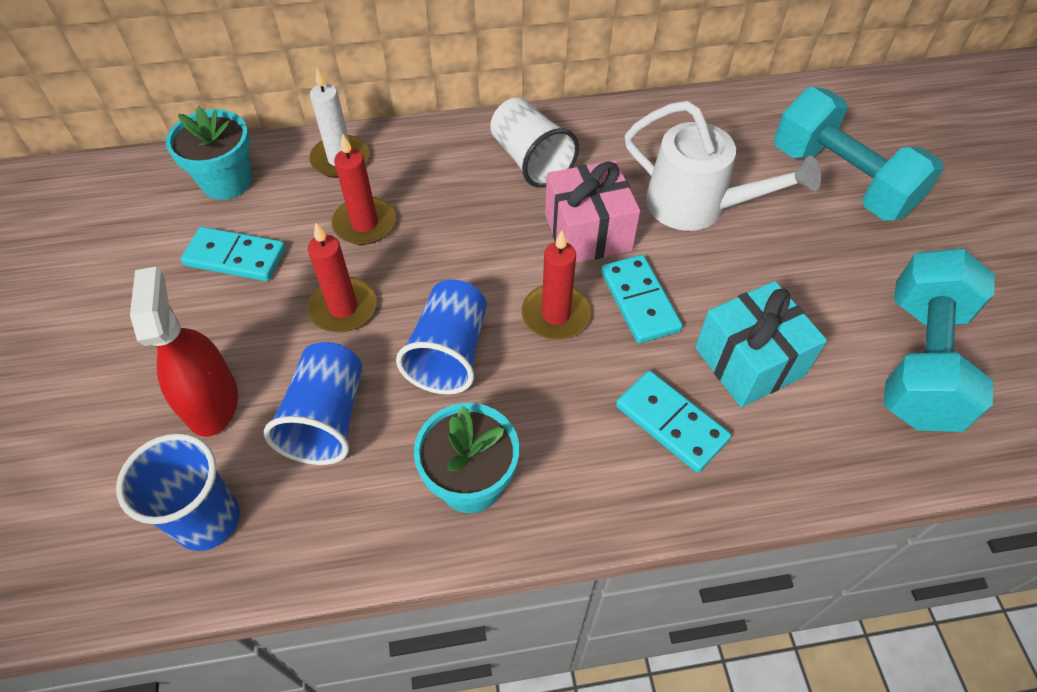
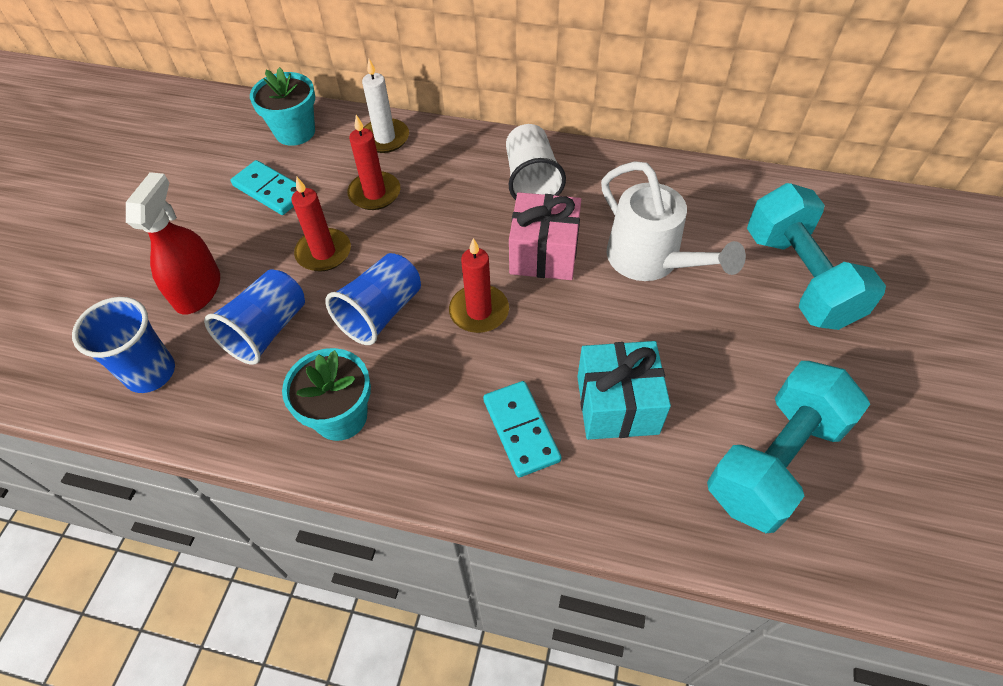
camera: 25 degrees right, 0 degrees up
(639, 301) = (553, 323): turquoise domino -> none

